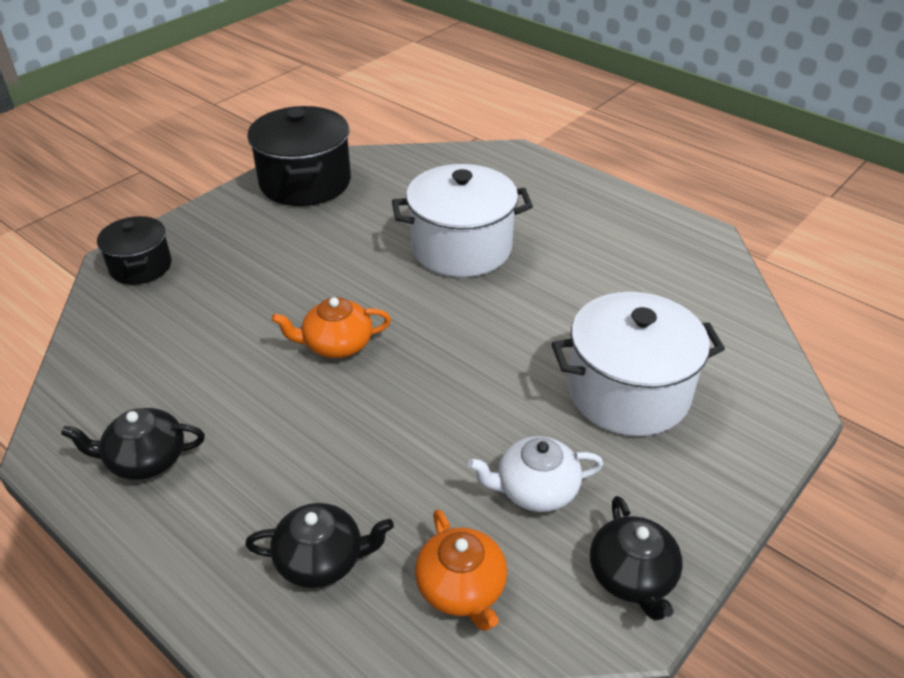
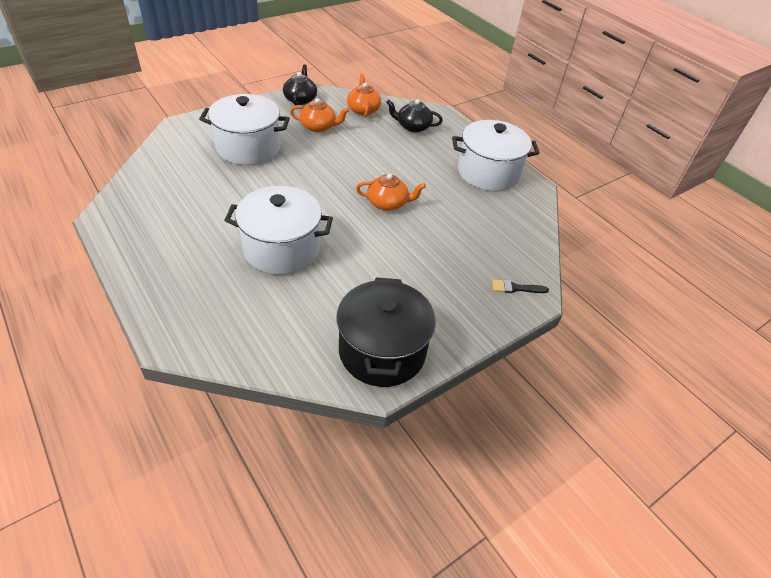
camera: 170 degrees left, 5 degrees up
(141, 266) = (515, 288): black pot -> black brush
(145, 459) = (488, 173): black teapot -> white pot
(535, 489) = (318, 127): white teapot -> orange teapot

